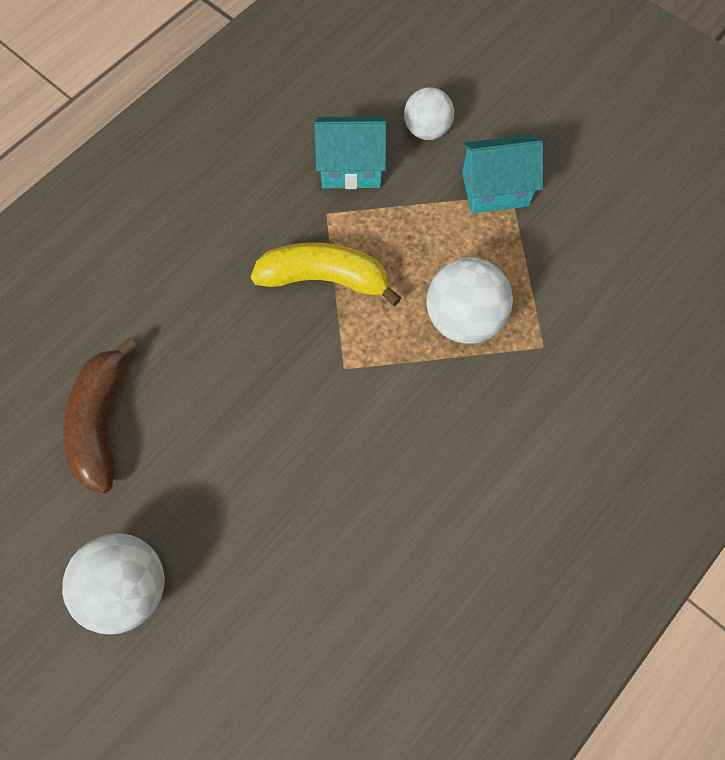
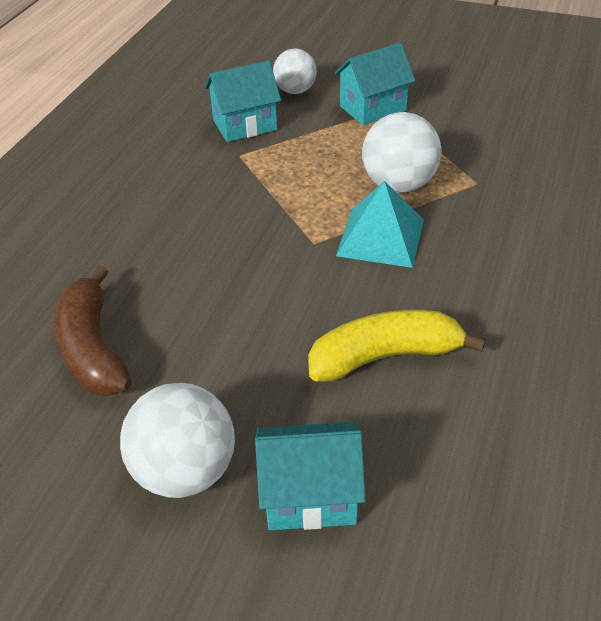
camera: 20 degrees left, 25 degrees down
(213, 654) = (310, 496): none -> turquoise house
(325, 279) = (262, 193): yellow banana -> yellow banana (385, 356)
(410, 385) = (380, 237): none -> turquoise pyramid

